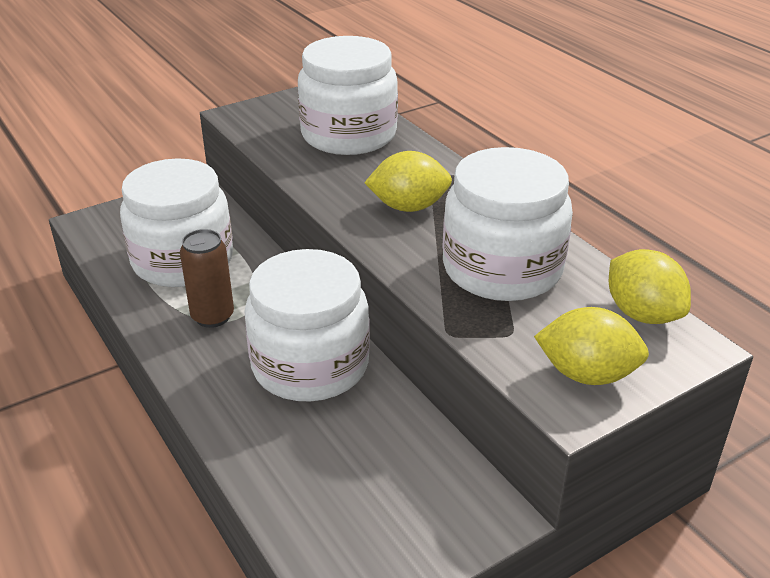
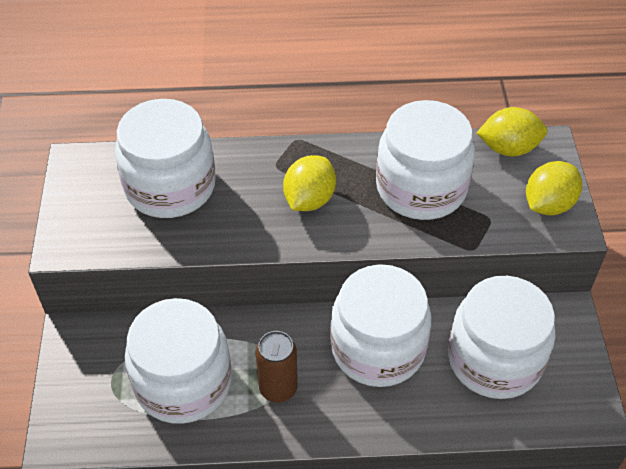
camera: 60 degrees left, 15 degrees up
(365, 465) = (494, 359): none -> white jar

